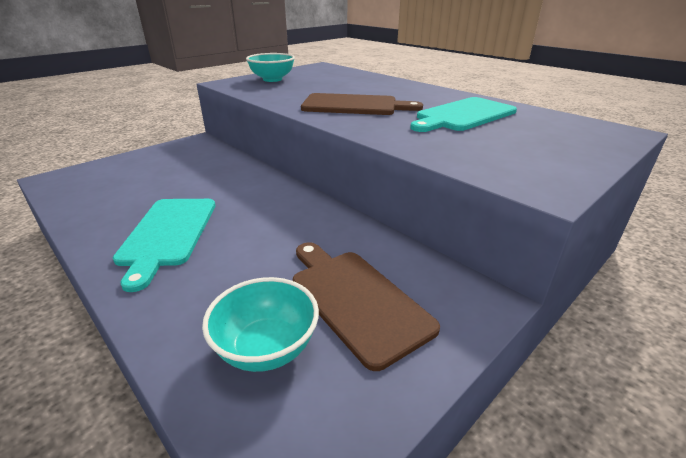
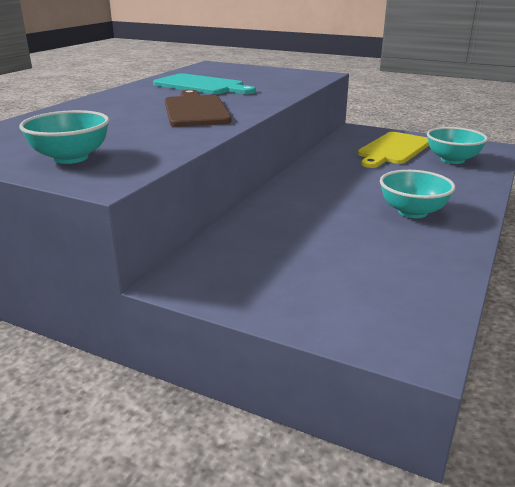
camera: 110 degrees left, 5 degrees down
(168, 234) = (412, 212): turquoise cutting board -> turquoise bowl
(355, 299) = (393, 149): brown cutting board -> yellow cutting board

